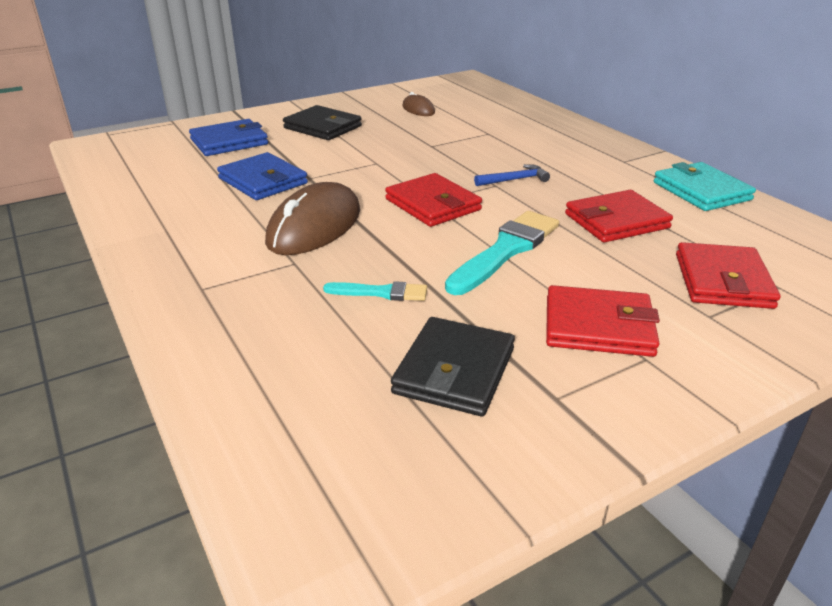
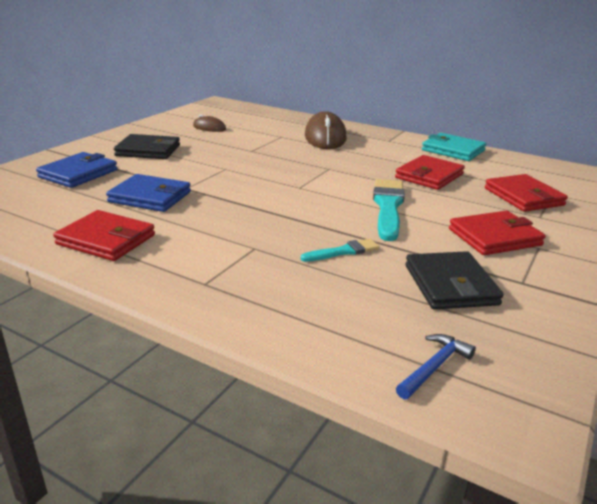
camera: 30 degrees left, 5 degrees down
(314, 227) = (237, 220): brown mouse -> brown mouse (325, 137)
(433, 204) = (304, 188): red wallet -> red wallet (106, 240)
(515, 180) = (338, 163): blue hammer -> blue hammer (434, 367)

